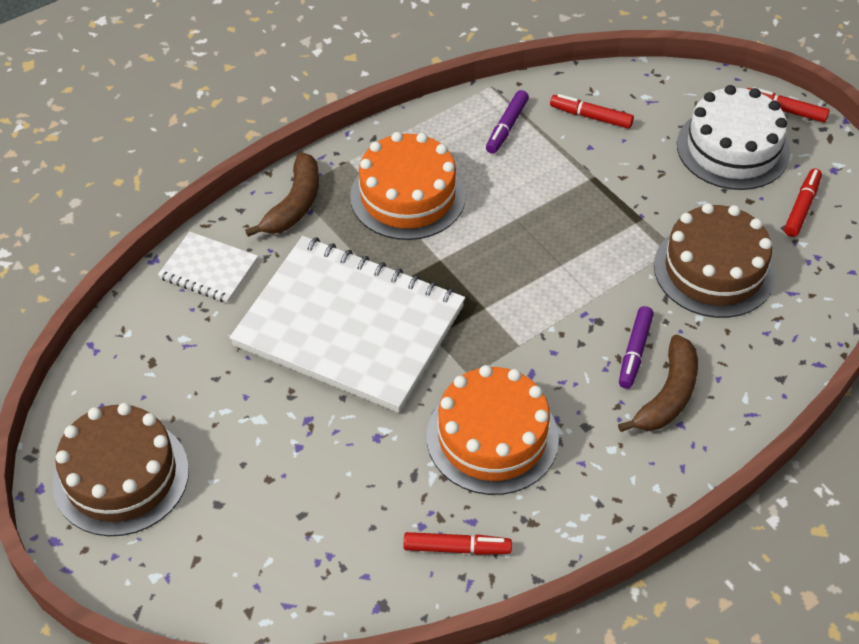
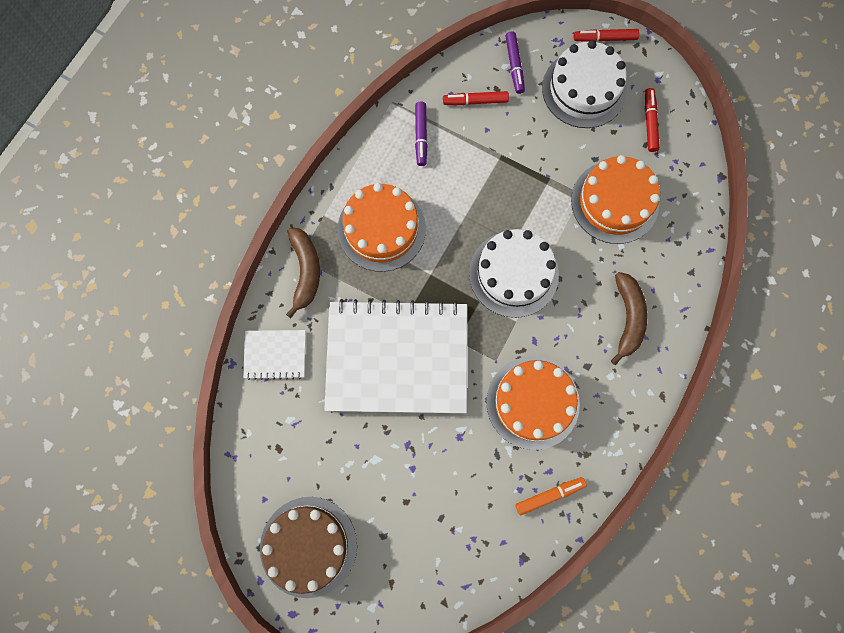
camera: 25 degrees left, 25 degrees up
(457, 548) = (549, 495): red marker -> orange marker
(543, 296) = (513, 274): none -> white cake
(635, 352) = (592, 293): purple marker -> purple marker (514, 65)
(714, 270) = (614, 202): brown cake -> orange cake

